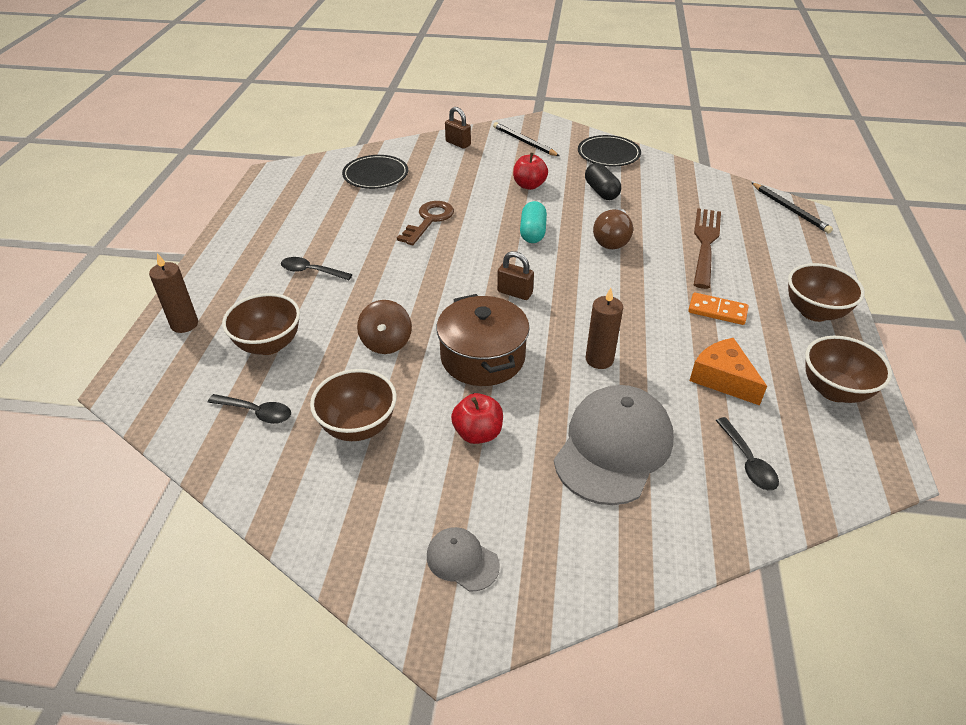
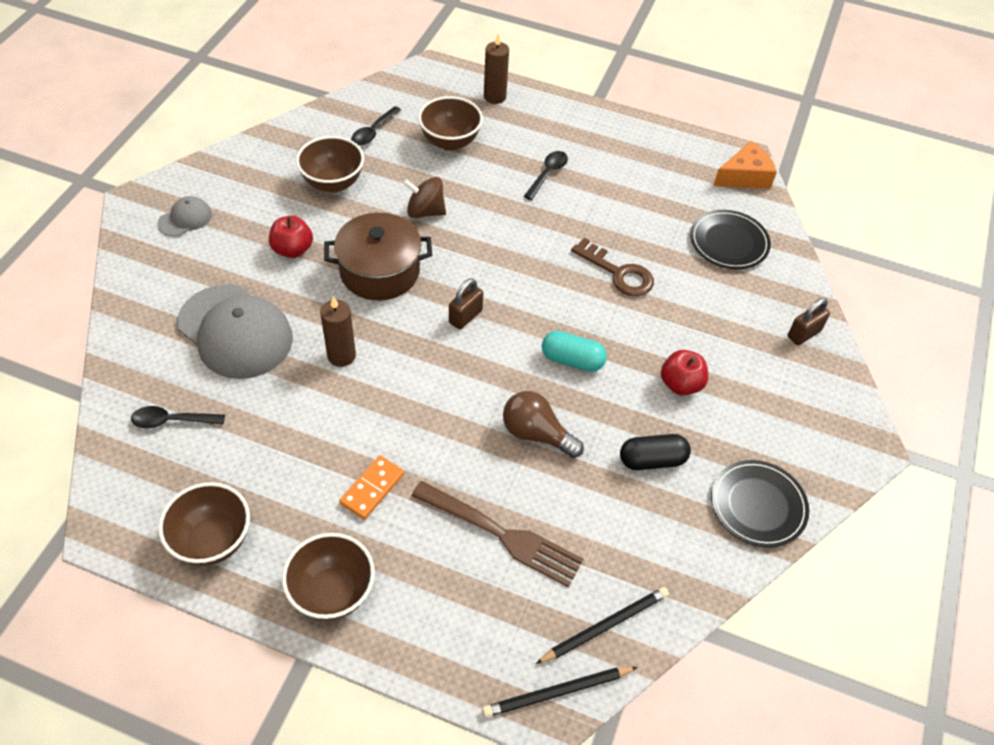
camera: 100 degrees right, 10 degrees up
(524, 142) = (803, 409): black pencil -> black pencil (605, 626)
(722, 379) = (273, 447): orange cheese -> orange cheese (744, 176)

